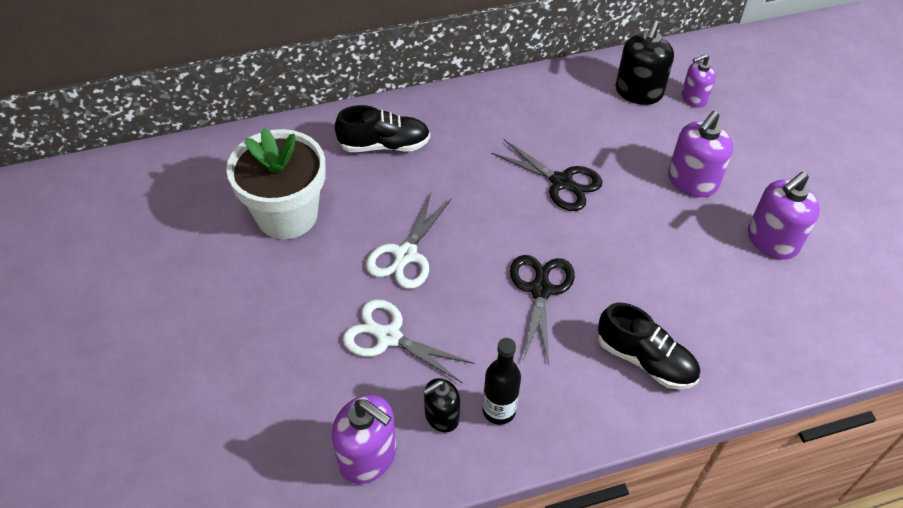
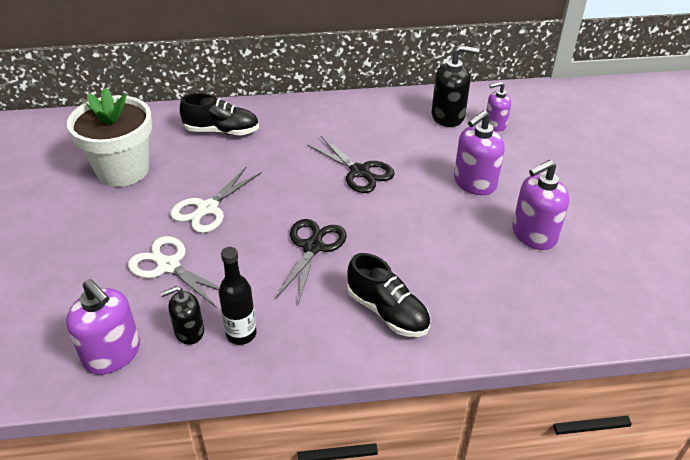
camera: 10 degrees right, 10 degrees down
(638, 92) = (448, 116): black soap dispenser -> black soap dispenser turned 120 degrees counterclockwise

